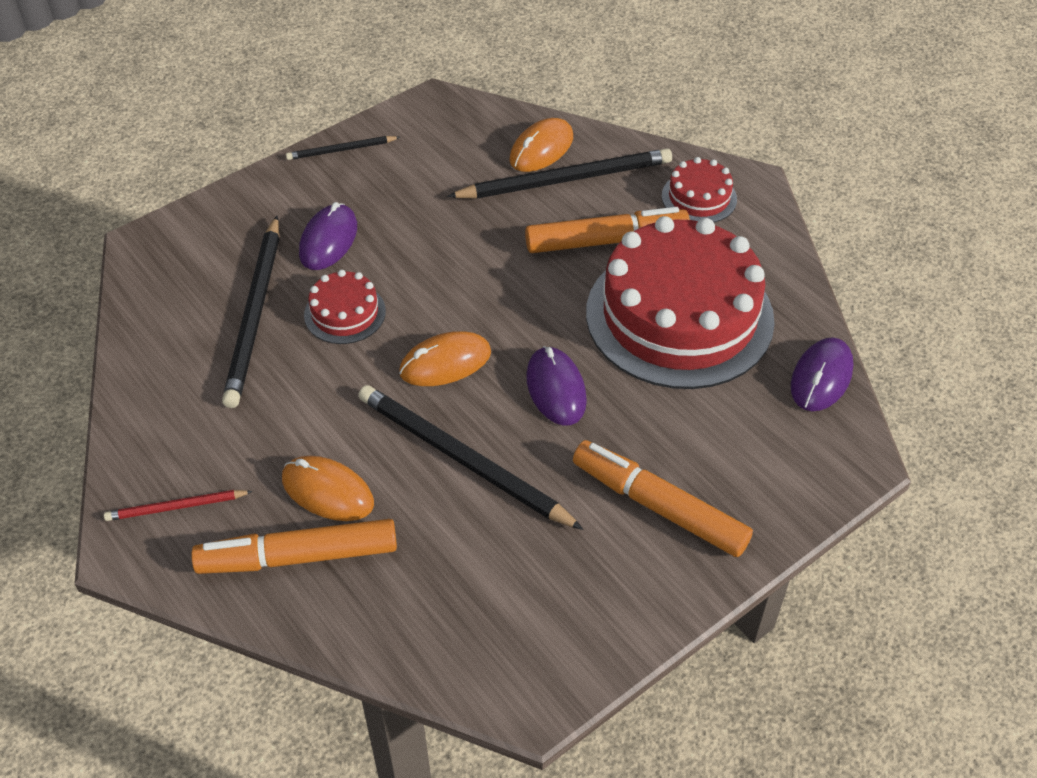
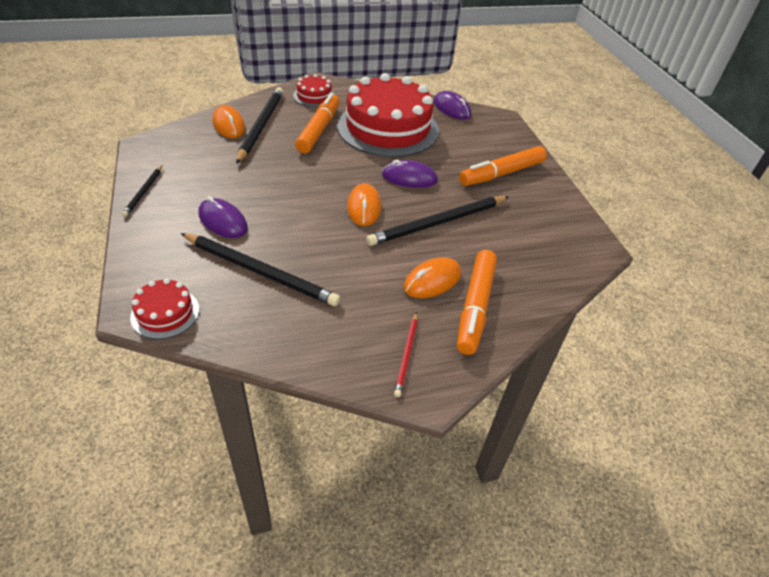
camera: 70 degrees left, 5 degrees down
(345, 313) = (293, 233): red cake -> red cake (165, 313)

